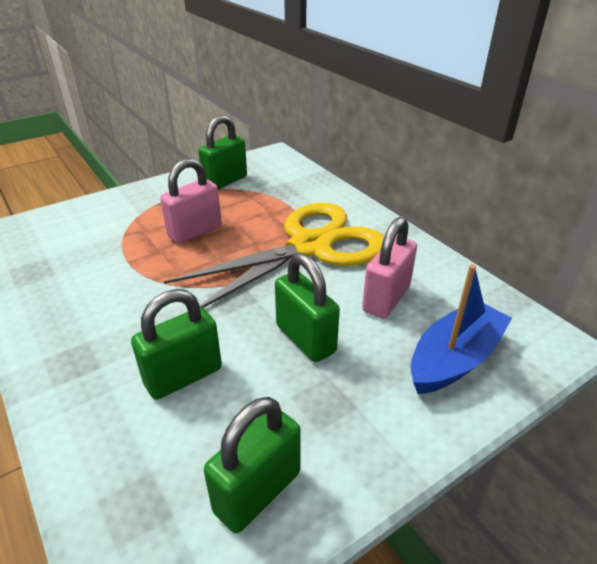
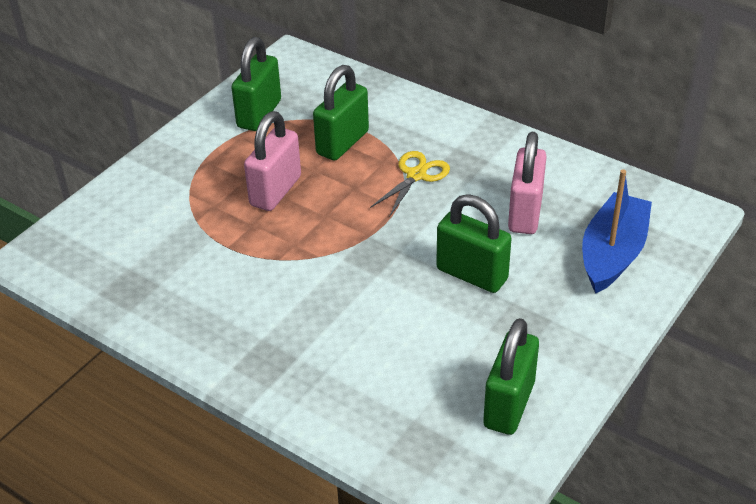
camera: 20 degrees left, 5 degrees up
(183, 376) = (383, 341): green padlock -> green padlock (342, 143)
(310, 246) = (416, 175): yellow scissors -> yellow scissors, size x0.40

